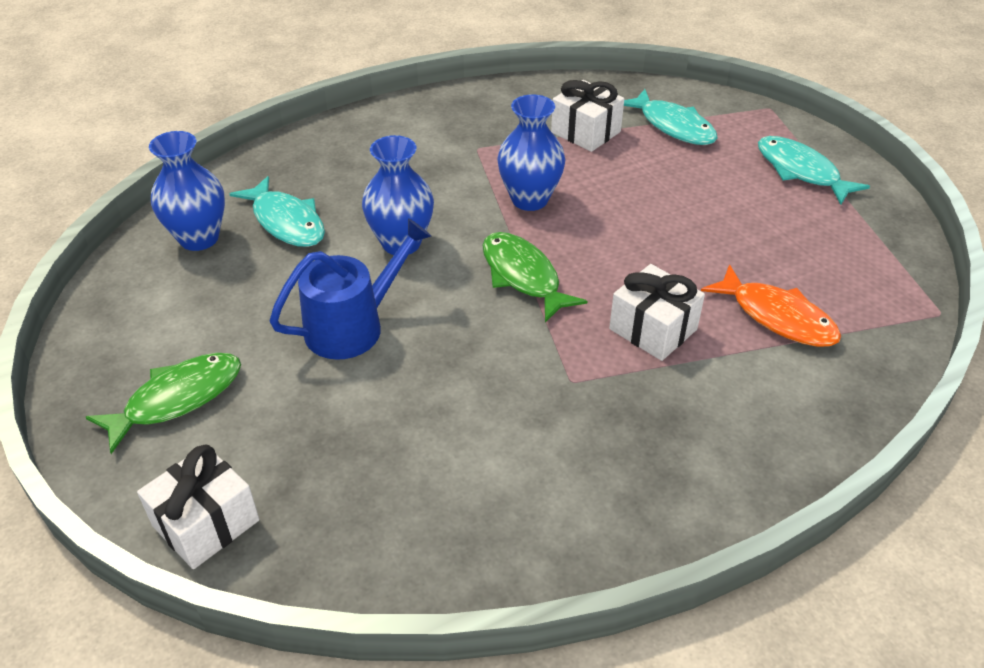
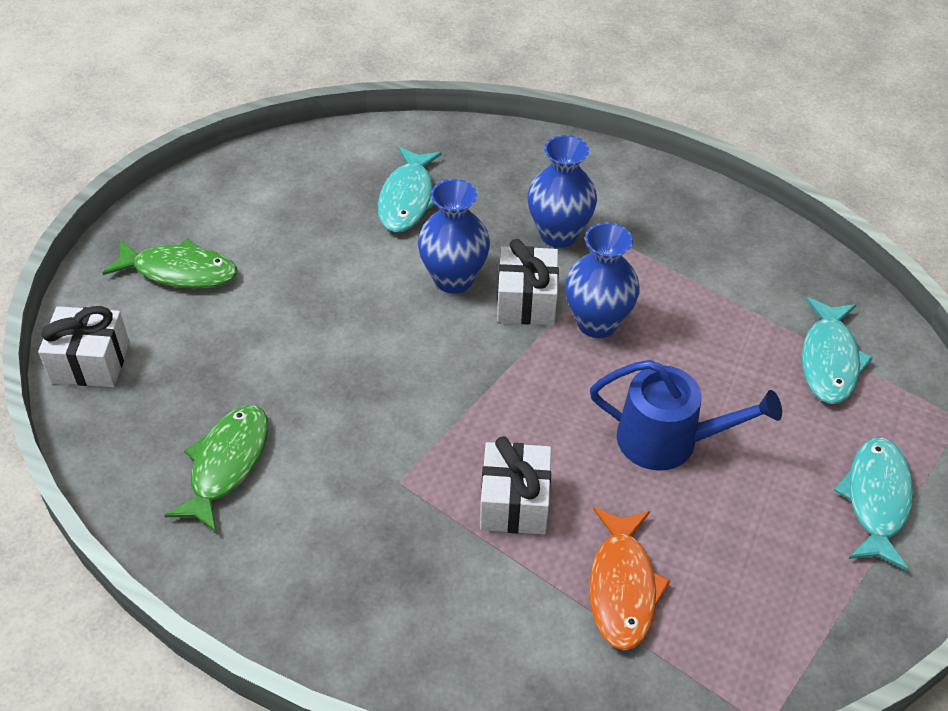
camera: 50 degrees right, 5 degrees up
(199, 238) = (341, 167): blue vase -> blue vase (558, 234)
(353, 326) = (333, 313): blue watering can -> blue watering can (668, 440)
(523, 276) = (492, 378): green fish -> green fish (227, 464)
(585, 132) = (740, 303): white gift -> white gift (526, 301)

